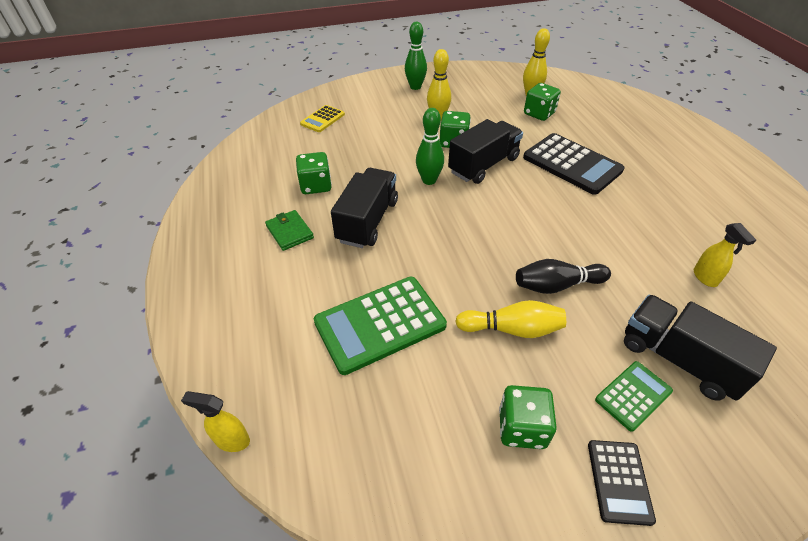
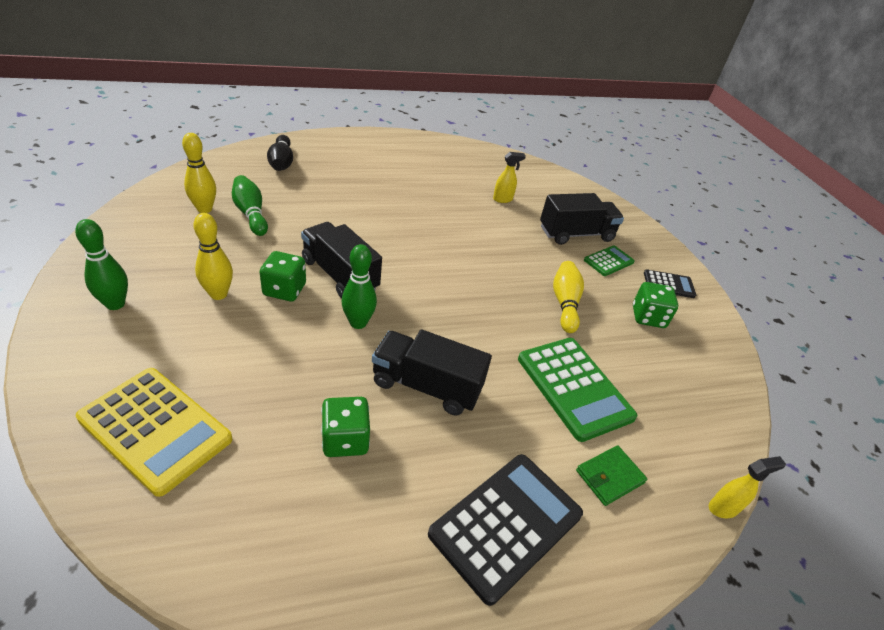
camera: 95 degrees left, 5 degrees down
(232, 440) = (723, 508): yellow spray bottle -> yellow spray bottle turned 120 degrees counterclockwise
(289, 232) = (441, 470): green wallet -> green wallet (609, 477)
(322, 119) = (155, 429): yellow calculator -> yellow calculator, size x1.87
(539, 113) = (251, 214): green dice -> green bowling pin
(557, 285) = (516, 268): black bowling pin -> black bowling pin (281, 162)
(572, 164) = (354, 218): black calculator -> black calculator (506, 524)
(633, 395) = (608, 261): green calculator -> green calculator turned 90 degrees clockwise
(679, 359) = (576, 234): black truck -> black truck turned 150 degrees counterclockwise

